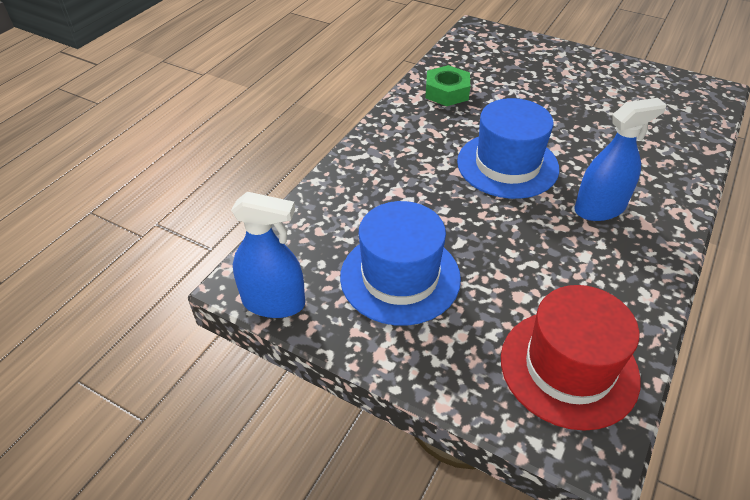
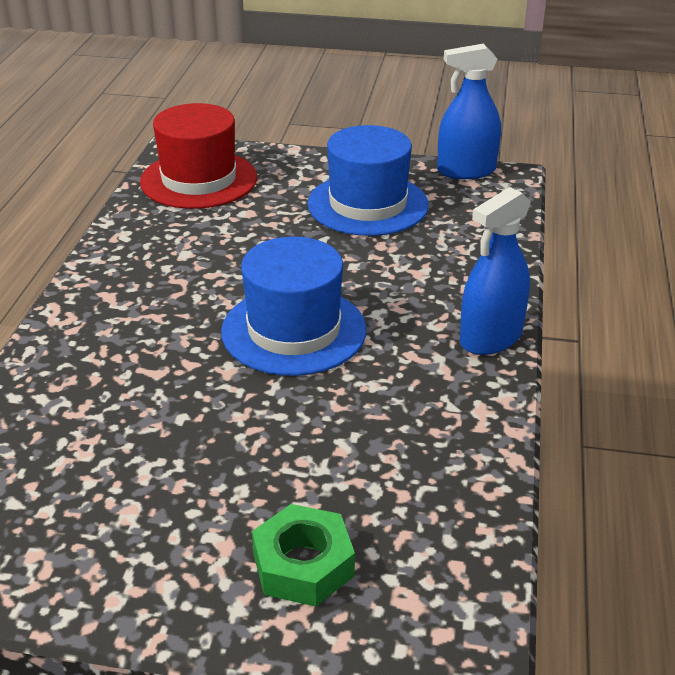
camera: 160 degrees right, 10 degrees down
(447, 92) = (437, 434): green nut -> green nut (303, 565)
(599, 208) = (166, 302): blue spray bottle -> blue spray bottle (491, 338)

